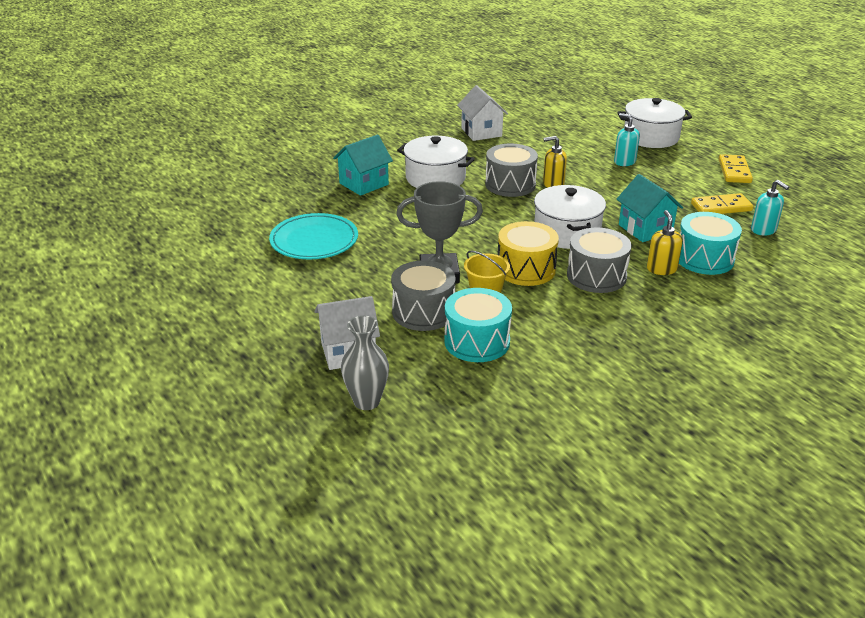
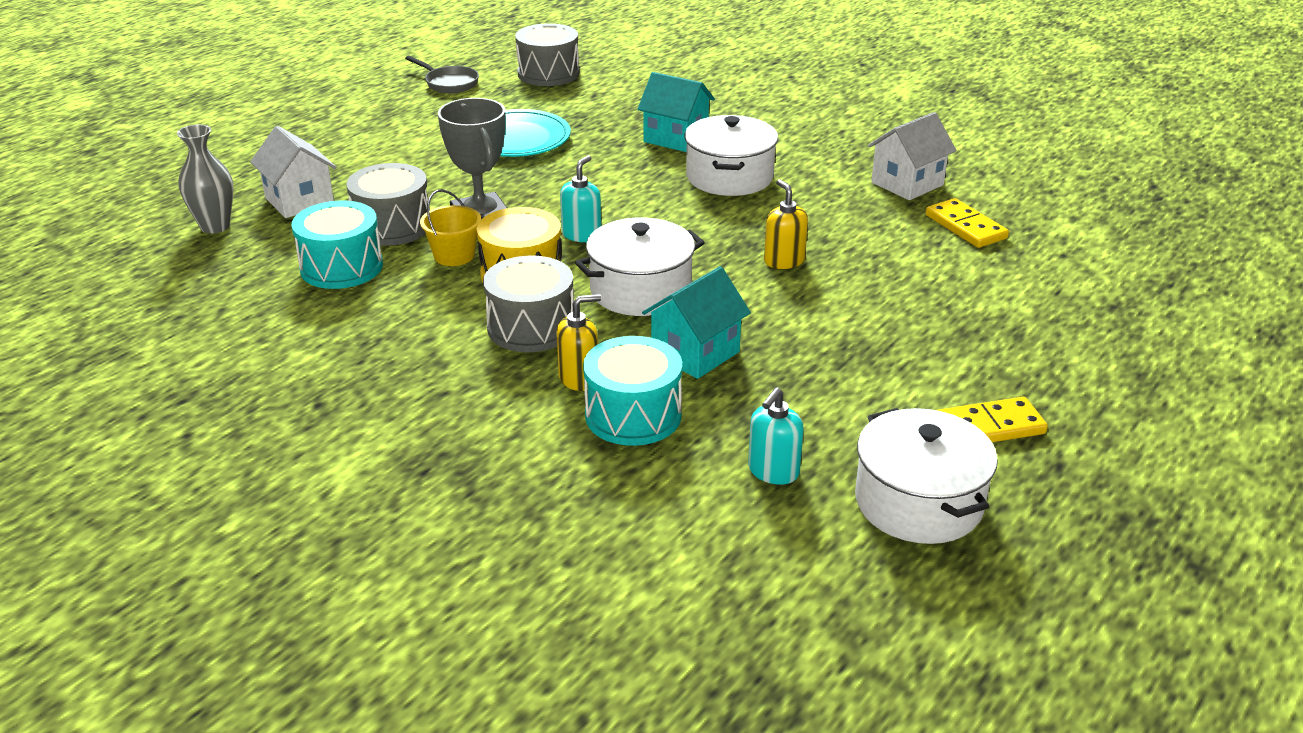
camera: 70 degrees right, 0 degrees up
(175, 255) = (449, 83): none -> grey pan
(510, 184) = (754, 229): grey drum -> grey drum (548, 73)
(624, 162) = (920, 311): turquoise soap dispenser -> turquoise soap dispenser (581, 235)
(651, 137) = (1048, 327): white pot -> white pot (918, 502)
(721, 207) = (826, 421): yellow domino -> yellow domino (965, 227)

